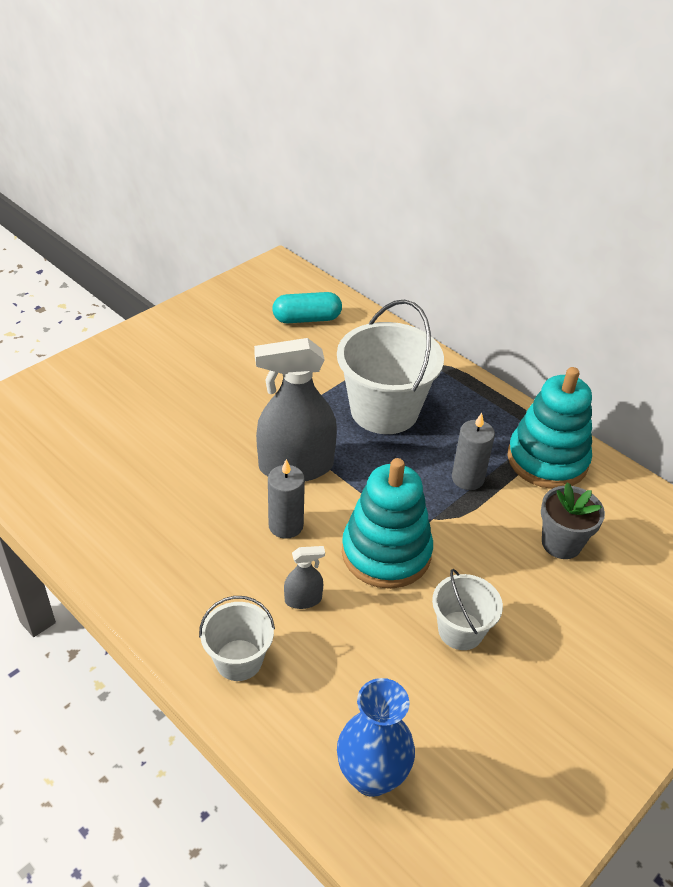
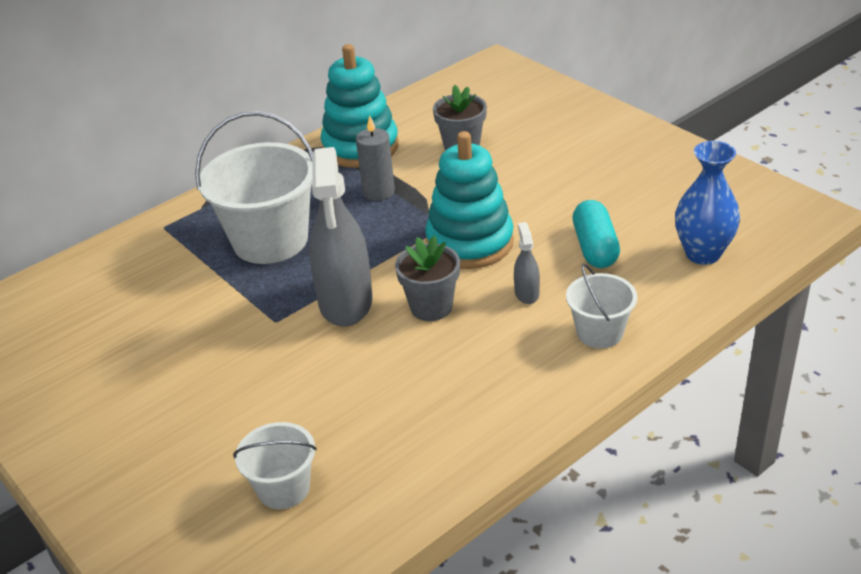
camera: 80 degrees left, 5 degrees down
(286, 525) = (431, 307): grey candle -> grey flower pot
(307, 319) = (85, 298): turquoise capsule -> turquoise capsule (595, 248)
(460, 630) = (557, 204): white bucket -> white bucket (283, 488)

